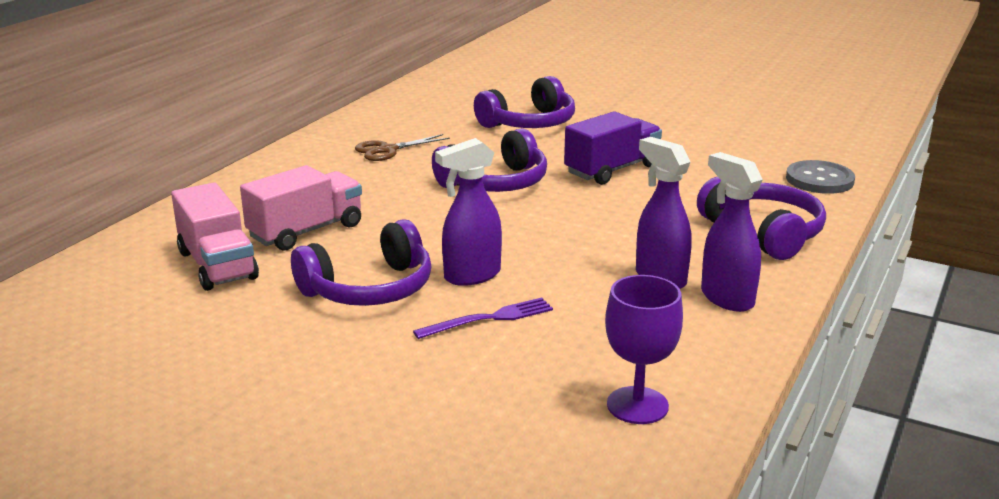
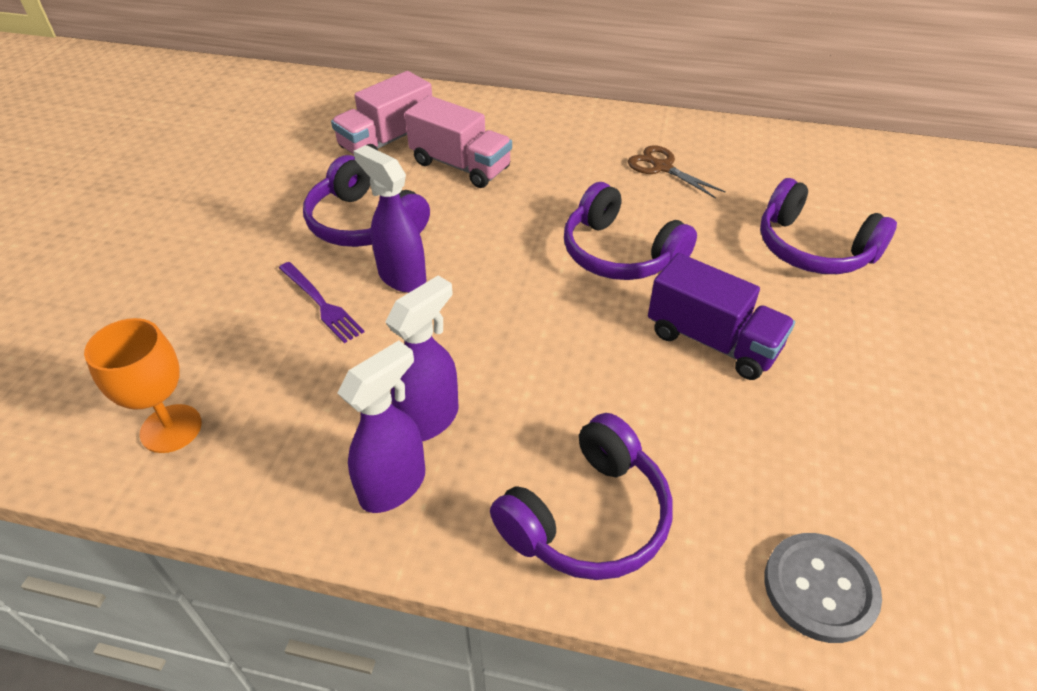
camera: 75 degrees right, 20 degrees up
(637, 405) = (171, 428): purple goblet -> orange goblet

